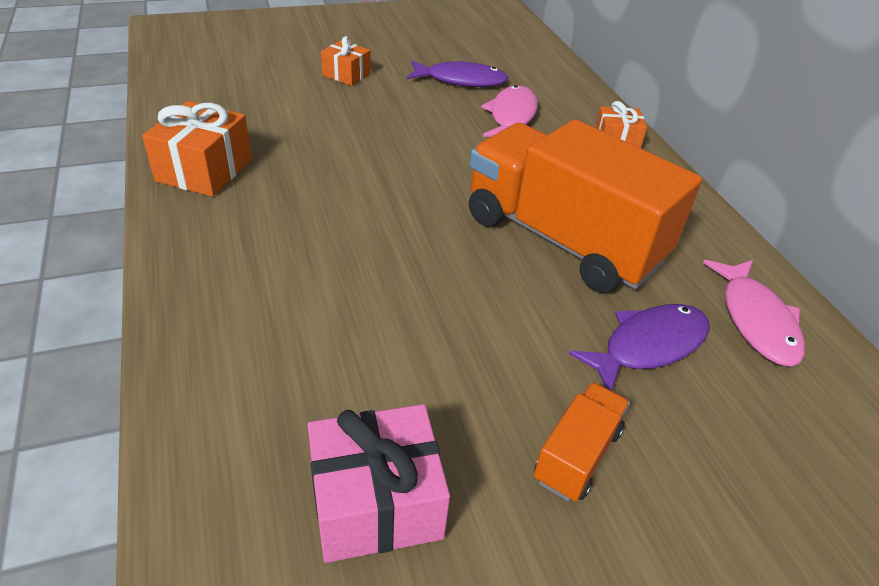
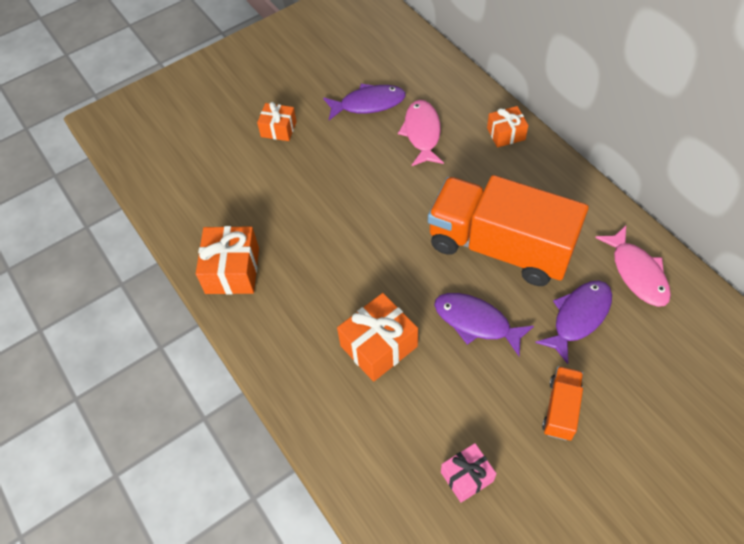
camera: 10 degrees left, 15 degrees up
(338, 294) = (379, 346): none -> orange gift
(376, 502) = (467, 476): pink gift -> pink gift, size x0.62
(491, 308) = (476, 322): none -> purple fish

